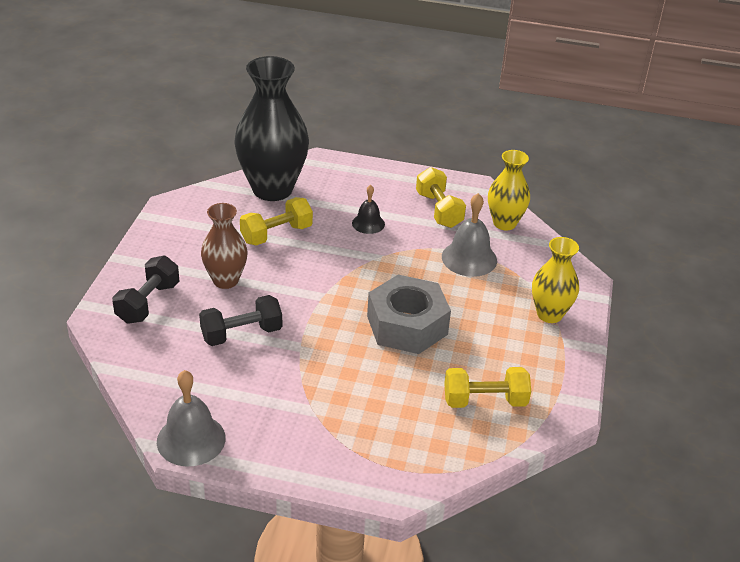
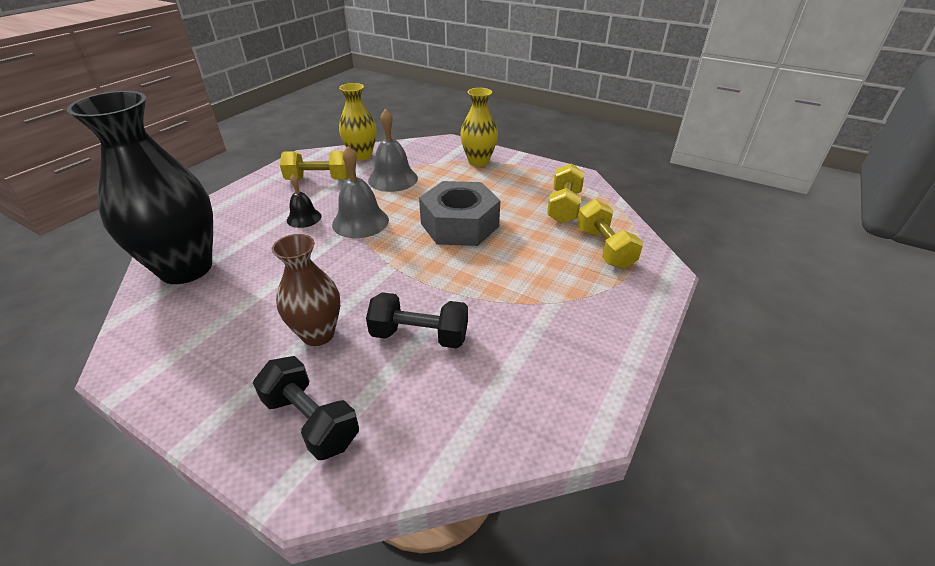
camera: 70 degrees left, 0 degrees up
(191, 439) = (584, 411): grey bell -> grey bell (360, 222)
(241, 334) = (419, 335): black dumbbell -> black dumbbell turned 75 degrees counterclockwise
(276, 234) = (268, 279): yellow dumbbell -> yellow dumbbell (604, 248)

